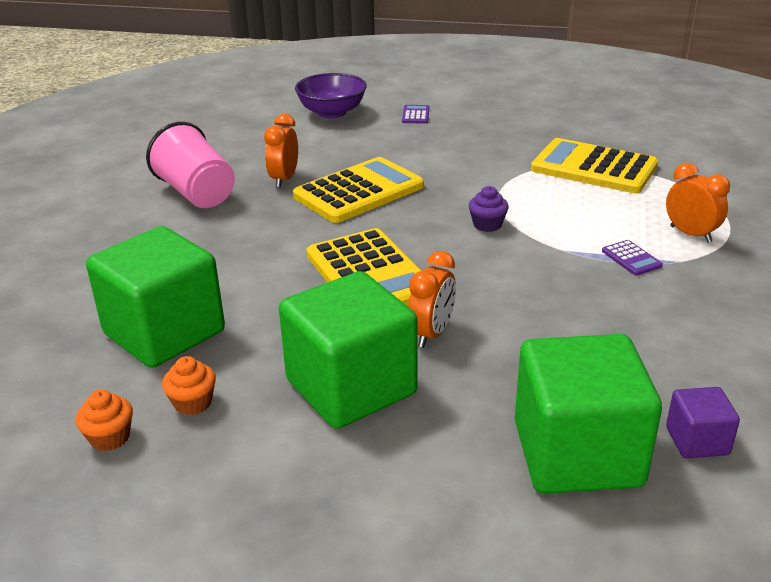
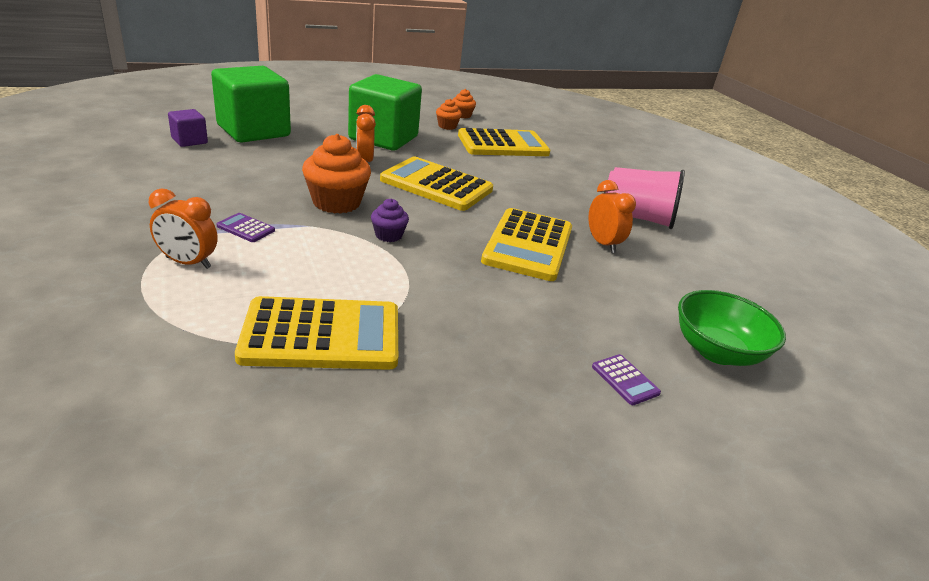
camera: 140 degrees right, 0 degrees up
(164, 333) = (503, 145): green cube -> yellow calculator
(332, 113) = (716, 351): purple bowl -> green bowl
(516, 272) = (336, 202): none -> orange cupcake

